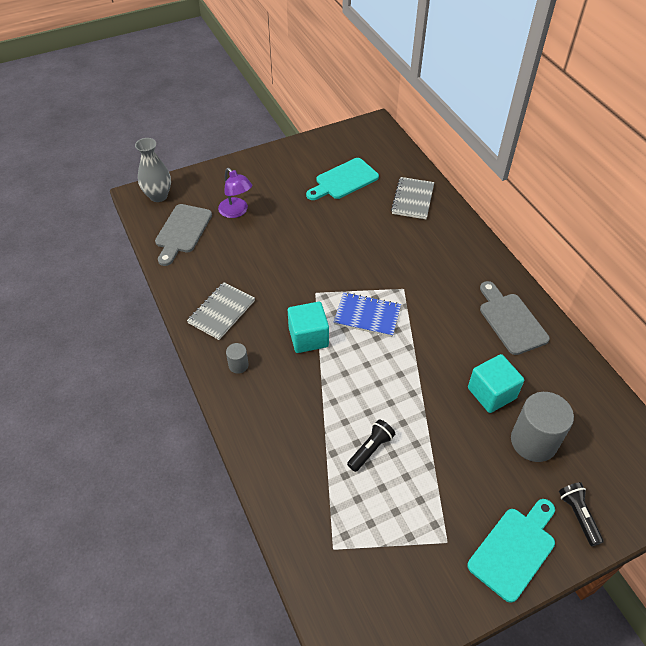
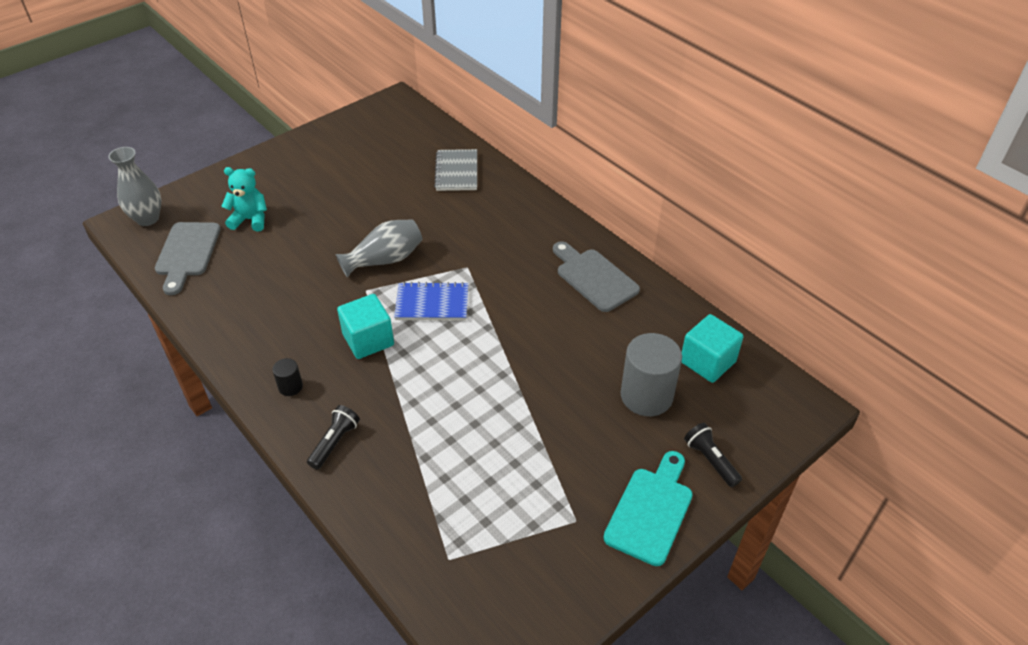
camera: 15 degrees left, 5 degrees down
(221, 312) = (256, 332): grey notebook -> none
(236, 212) = (250, 220): purple lamp -> turquoise teddy bear
(238, 365) = (290, 386): grey cylinder -> black cylinder
(336, 268) = (385, 260): none -> grey vase
(344, 180) = (372, 164): turquoise cutting board -> none
(370, 449) = (468, 443): black flashlight -> black flashlight (334, 442)
(491, 393) = (590, 356): turquoise cube -> turquoise cube (707, 362)

